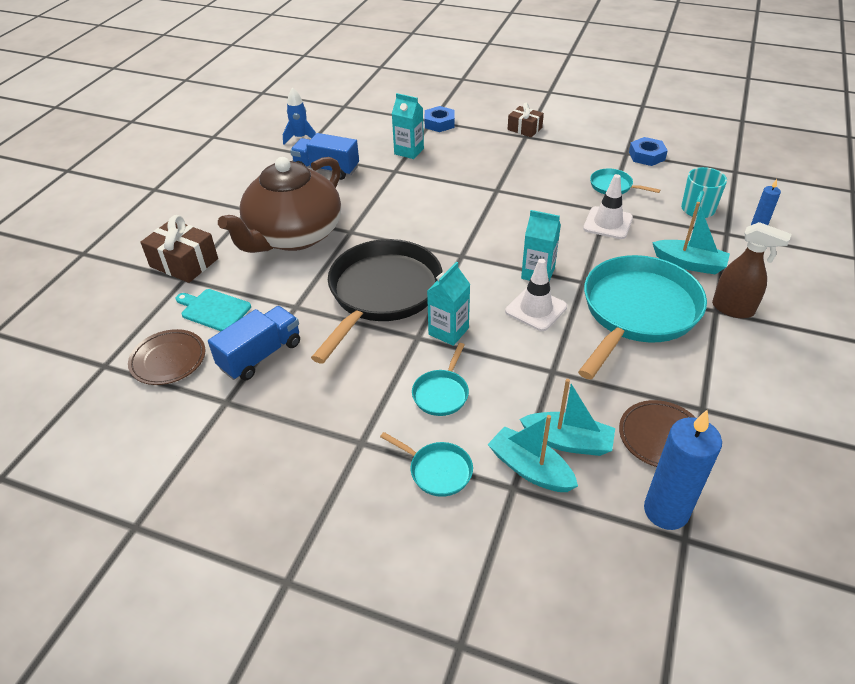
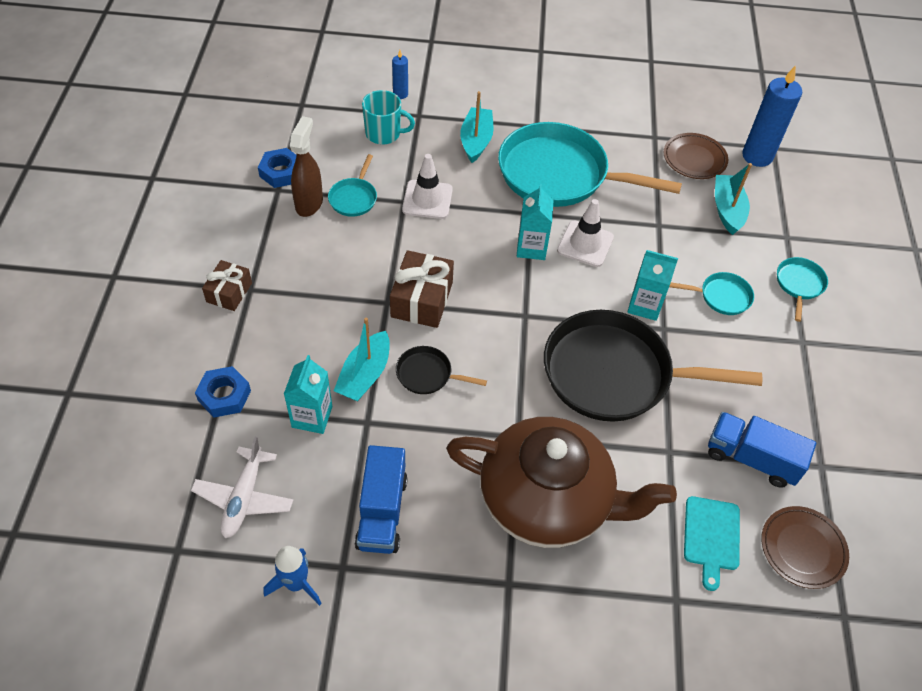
camera: 110 degrees left, 10 degrees up
(184, 262) = (648, 616): brown gift -> brown gift (421, 299)
(364, 126) = (244, 498): none -> white plane
(422, 199) = (427, 374): none -> black pan
(530, 469) = (765, 229): turquoise boat -> turquoise boat (365, 375)
(733, 309) = (530, 116): brown spray bottle -> brown spray bottle (309, 203)

